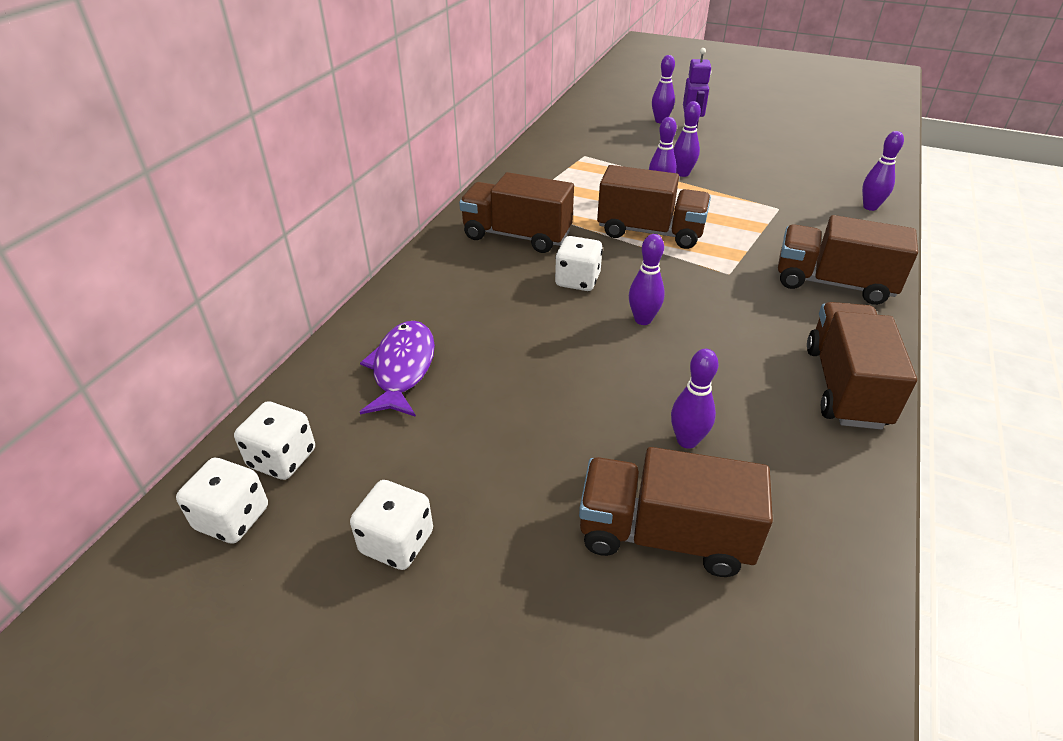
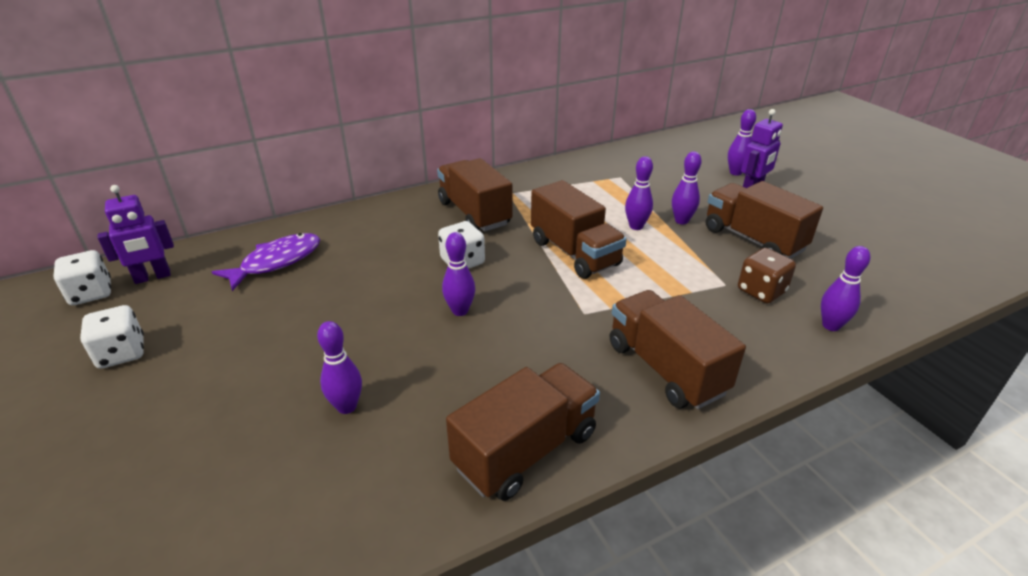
camera: 40 degrees right, 5 degrees down
(282, 458) = (153, 277): white dice -> purple robot
(664, 535) = (232, 452): brown truck -> brown truck (753, 239)
(804, 203) = (761, 291): none -> brown dice

